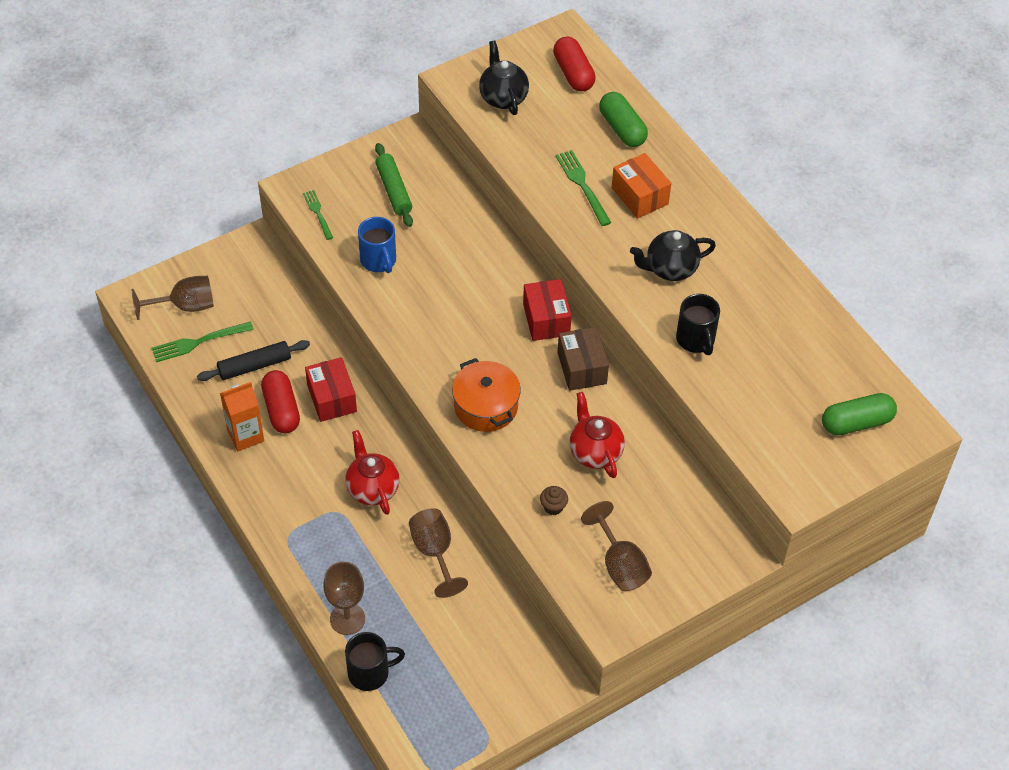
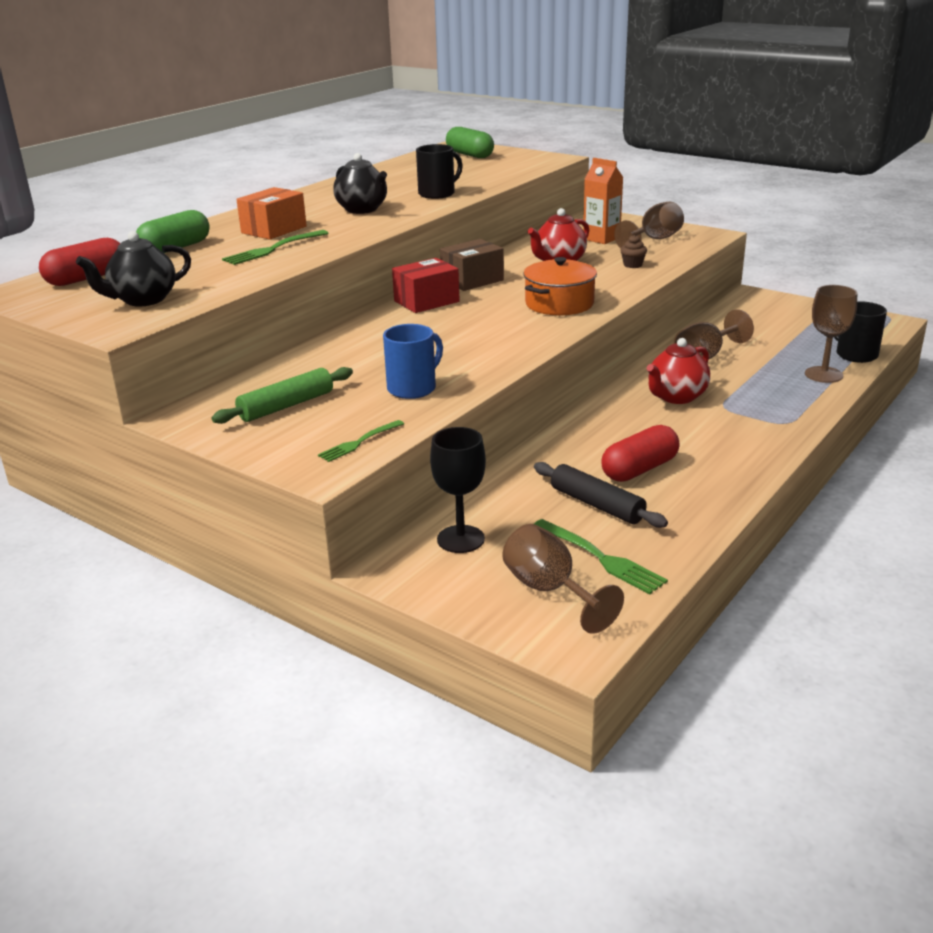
camera: 110 degrees left, 25 degrees down
(245, 435) = (699, 481): orange carton -> orange carton (601, 238)
(262, 284) = (460, 539): none -> black goblet
(332, 398) = (592, 445): red box -> none

